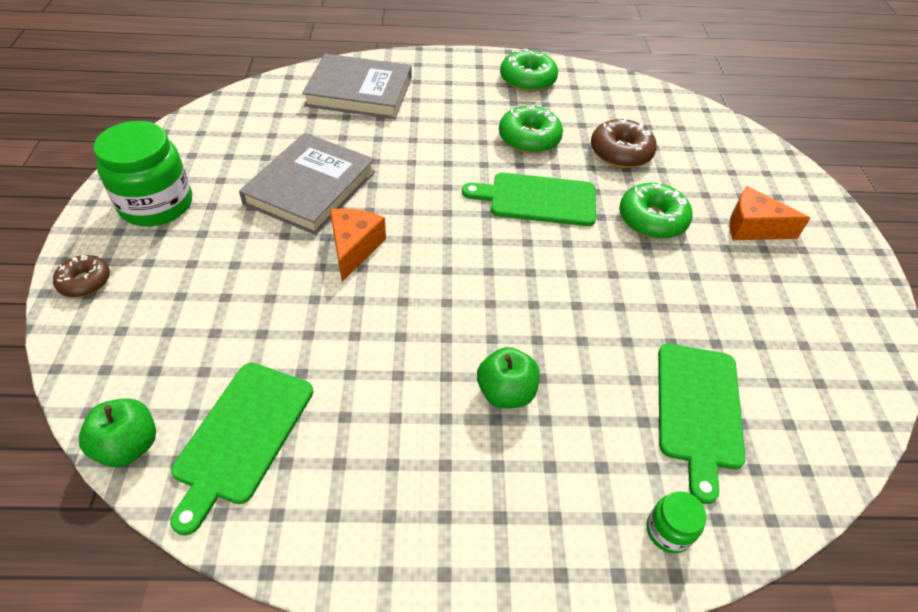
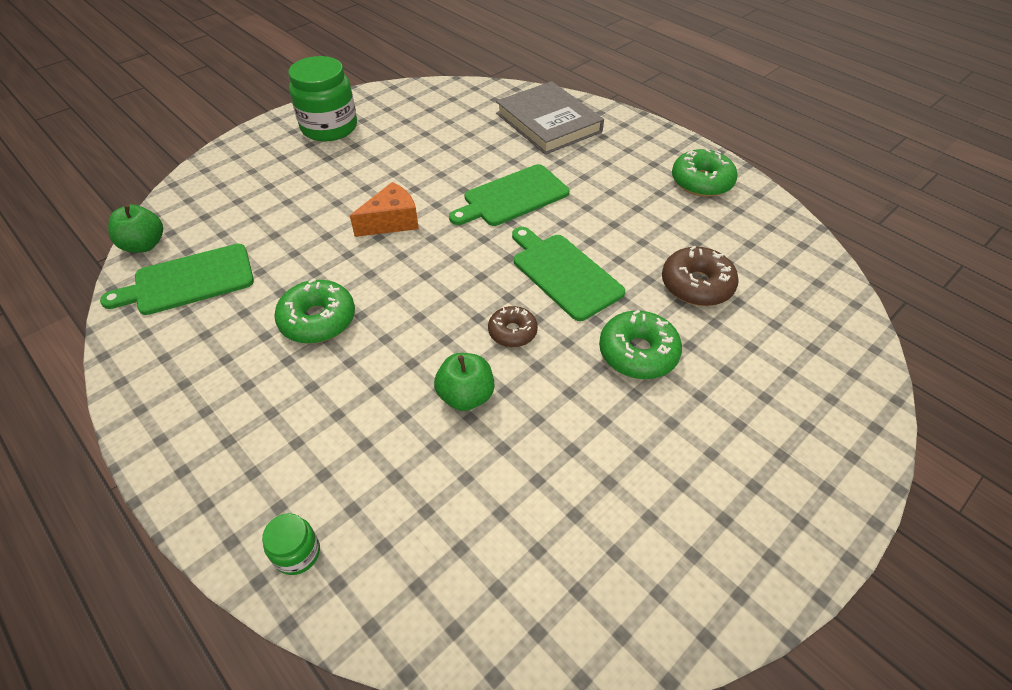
camera: 50 degrees right, 0 degrees up
(85, 281) = (242, 149): brown donut -> brown donut (512, 332)
(310, 188) = (422, 168): grey book -> none
(506, 392) = (341, 377): green apple -> green apple (466, 396)
(529, 138) = (629, 226): green donut -> green donut (318, 320)
(699, 410) = (444, 508): green cutting board -> green cutting board (512, 197)
(753, 227) = (730, 429): orange cheese -> none

